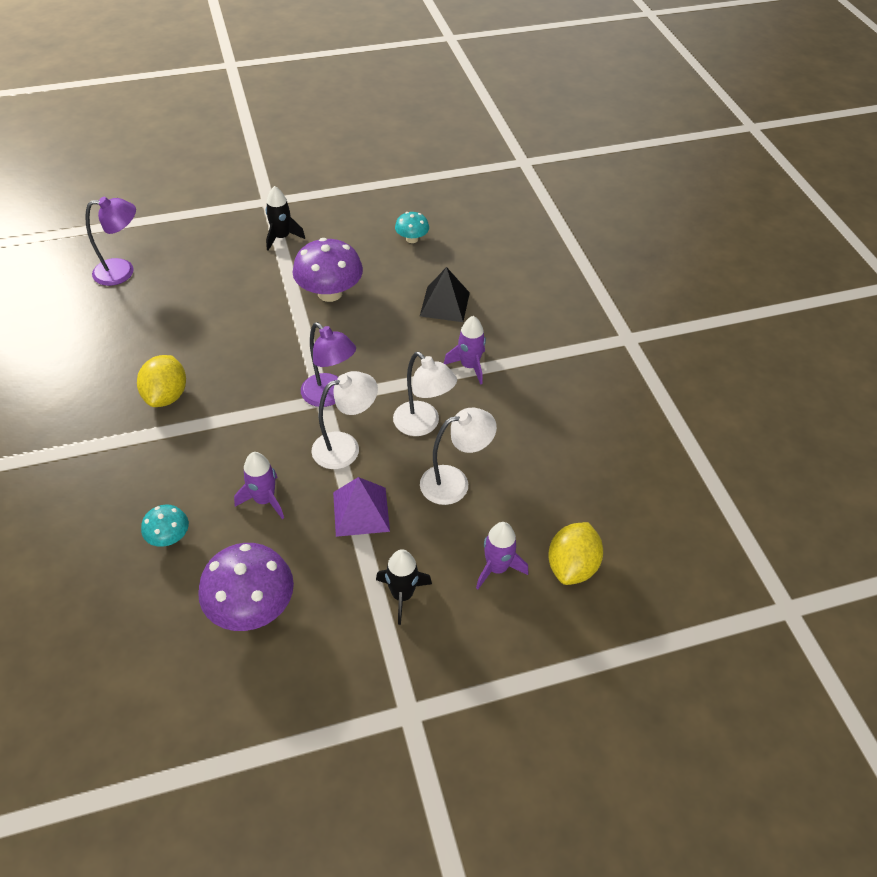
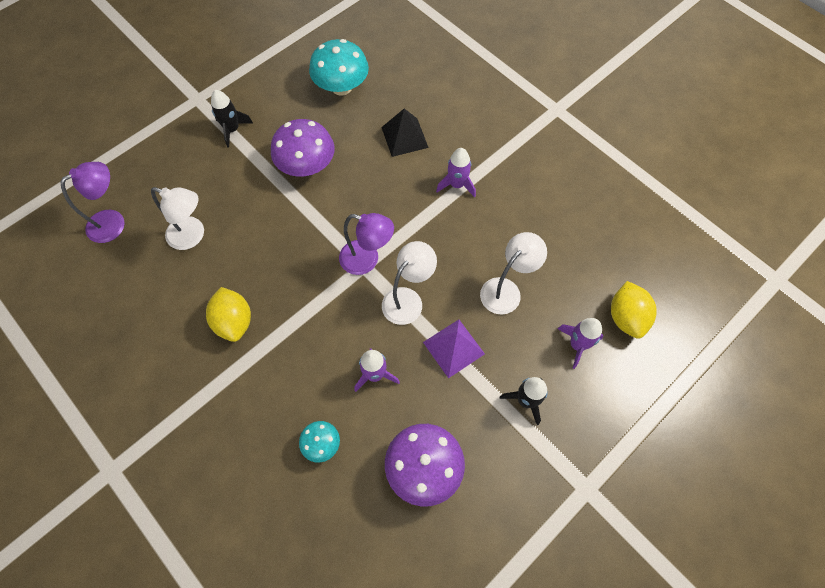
camera: 25 degrees left, 15 degrees up
(412, 239) = (341, 87): turquoise mushroom -> turquoise mushroom, size x1.89
(423, 425) = (453, 252): white lamp -> white lamp (193, 236)

